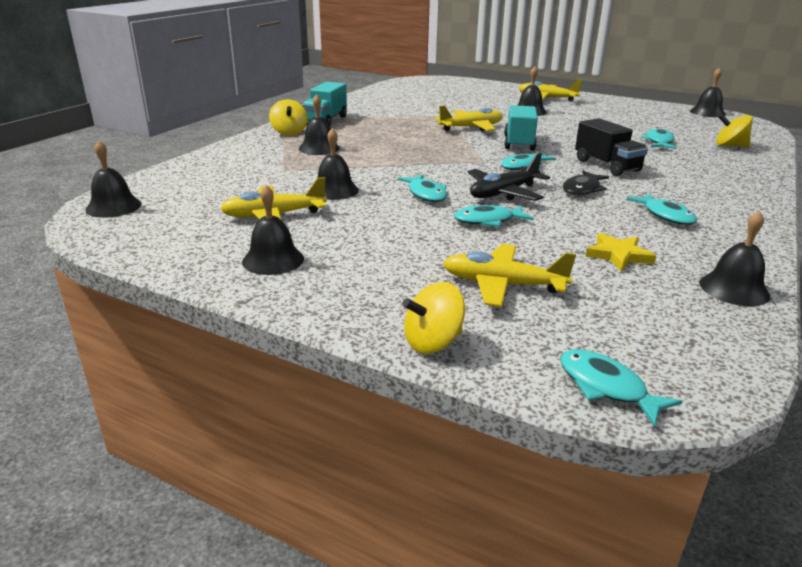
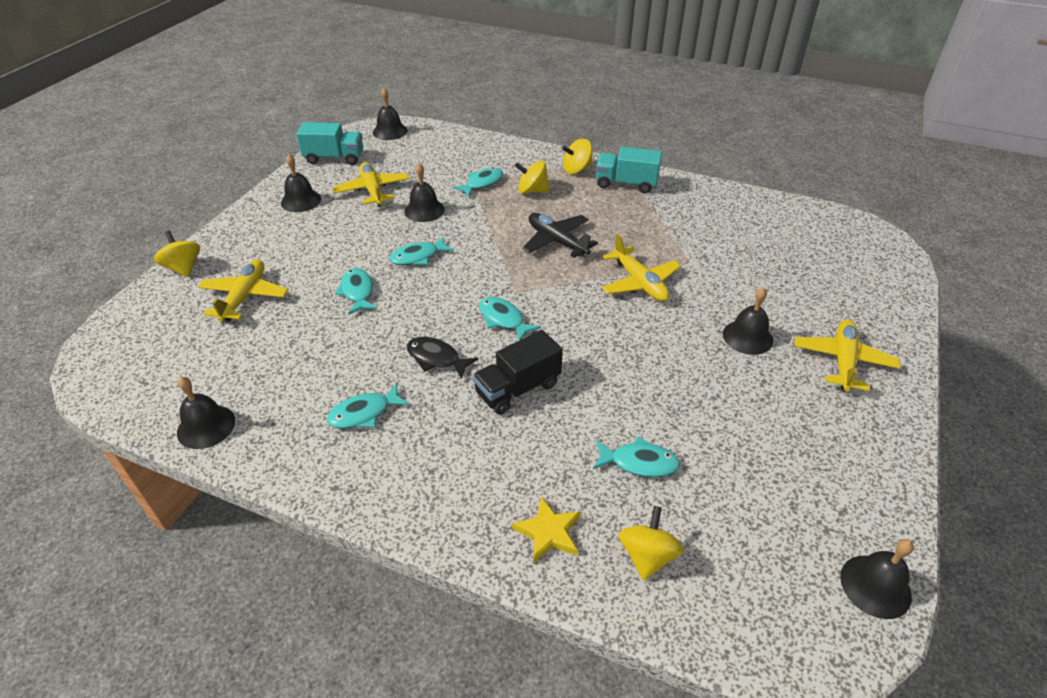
camera: 85 degrees right, 15 degrees up
(319, 148) = (532, 191): black bell -> yellow spinning top
(504, 193) = (423, 303): black plane -> black plane (557, 241)
(519, 143) = (588, 320): turquoise truck -> turquoise truck (334, 158)
(606, 387) = (113, 333): turquoise fish -> turquoise fish (482, 183)
(618, 255) = (280, 364): yellow star -> yellow star (548, 532)

